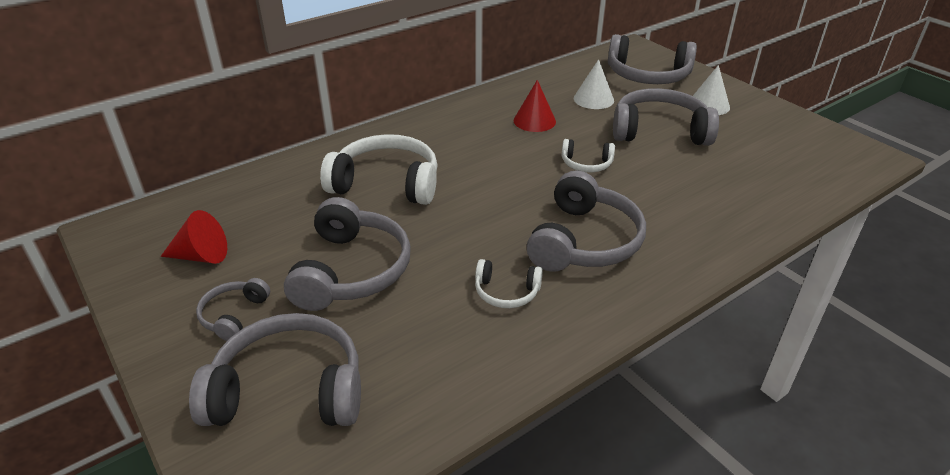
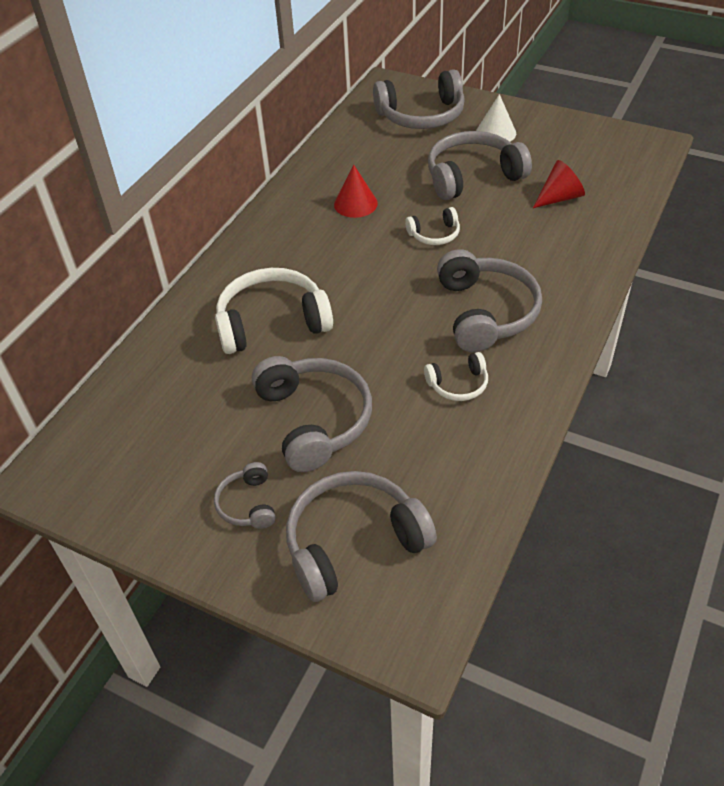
camera: 25 degrees left, 10 degrees up
(202, 256) = (163, 464): red cone -> red cone (559, 197)
(593, 99) = (391, 160): white cone -> none

